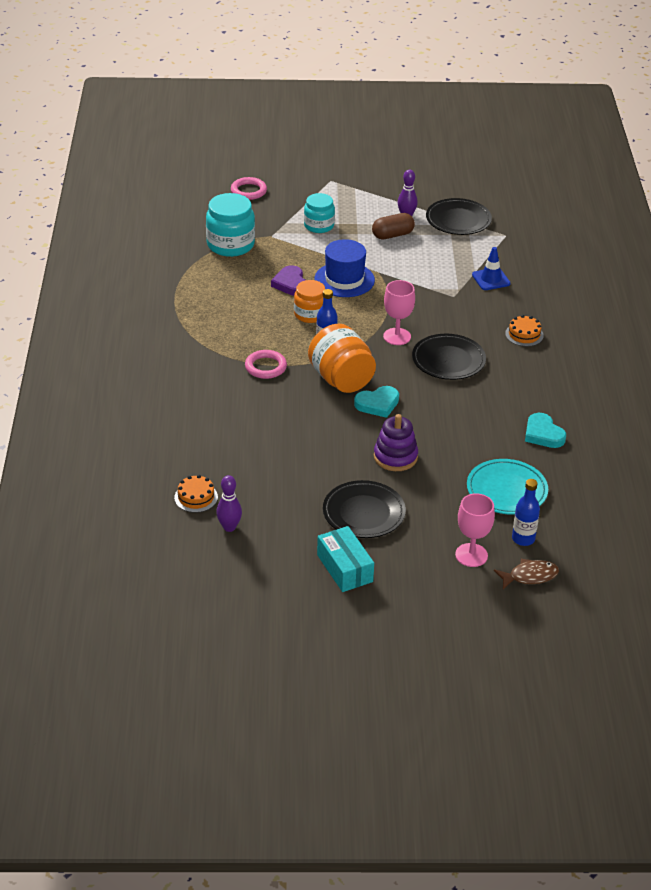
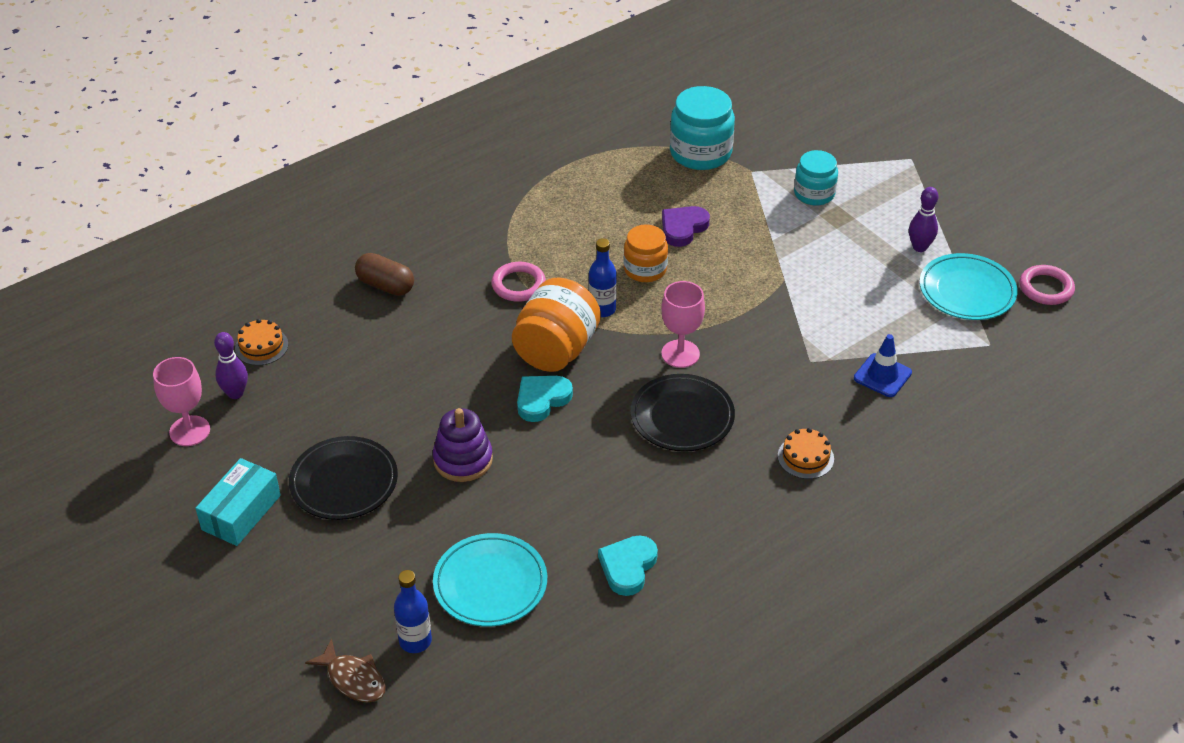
camera: 55 degrees right, 5 degrees up
(248, 191) = (812, 114): pink ring -> pink ring (1046, 288)
(344, 280) = (738, 262): blue hat -> none
(377, 404) = (542, 399): turquoise heart -> turquoise heart turned 105 degrees clockwise
(392, 235) = (868, 255): brown capsule -> brown capsule (385, 285)
(458, 220) = (967, 291): black plate -> turquoise plate
(471, 555) = (348, 607): pink goblet -> pink goblet (189, 431)

